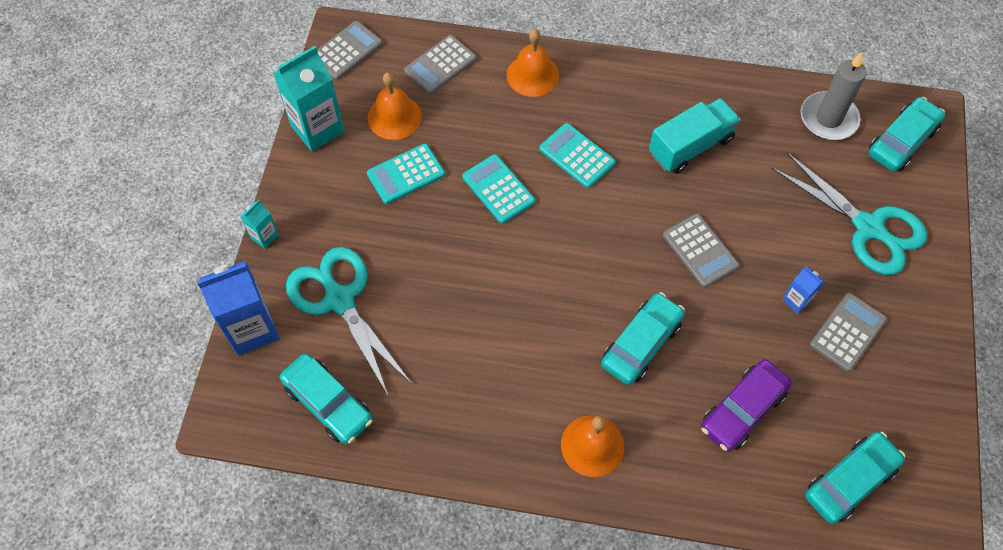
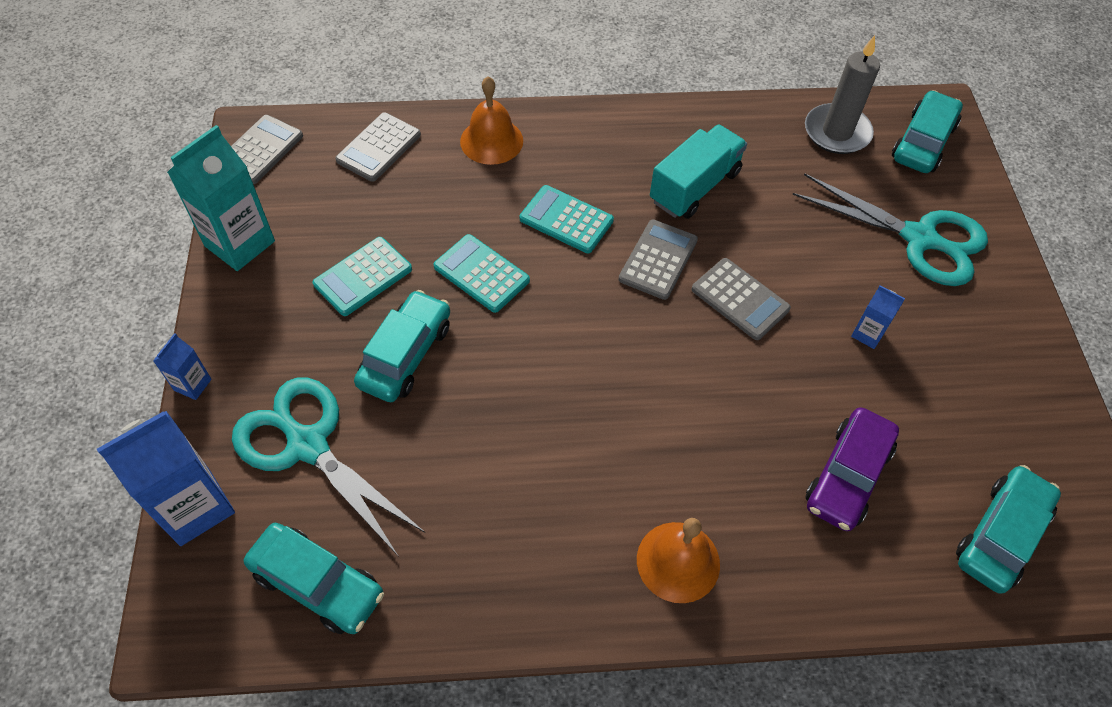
camera: 15 degrees left, 5 degrees down
(264, 236) = (192, 385): turquoise carton -> blue carton
(394, 117) = (335, 214): orange bell -> none
(641, 344) = (703, 421): turquoise car -> turquoise car (406, 355)
(847, 332) = (936, 358): grey calculator -> grey calculator (658, 260)

